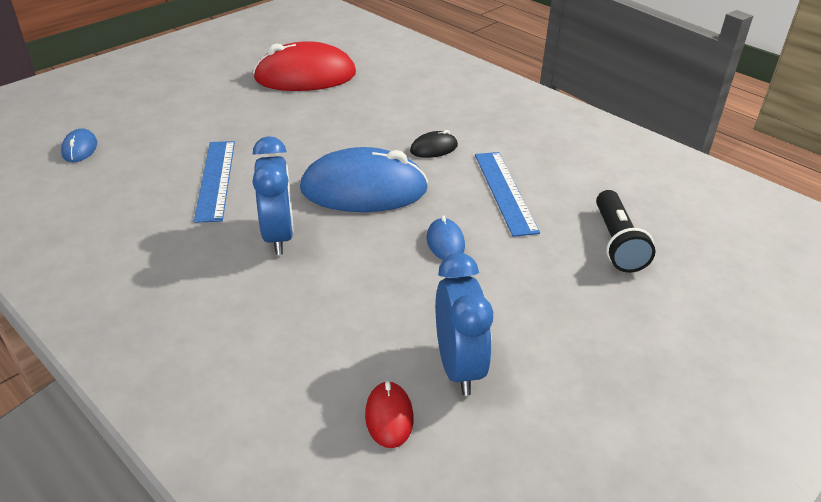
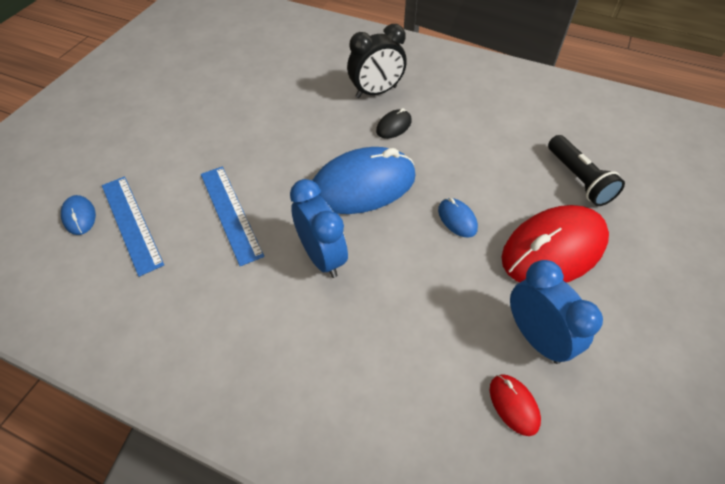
camera: 20 degrees left, 15 degrees up
(305, 76) = (242, 77): red mouse -> red mouse (553, 249)
(436, 116) = (376, 92): none -> black clock
(505, 192) = (472, 154): blue ruler -> blue ruler (131, 223)

